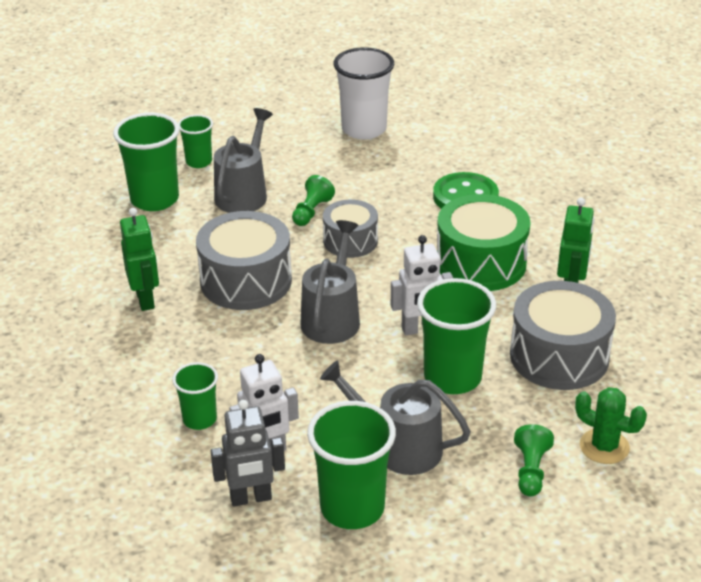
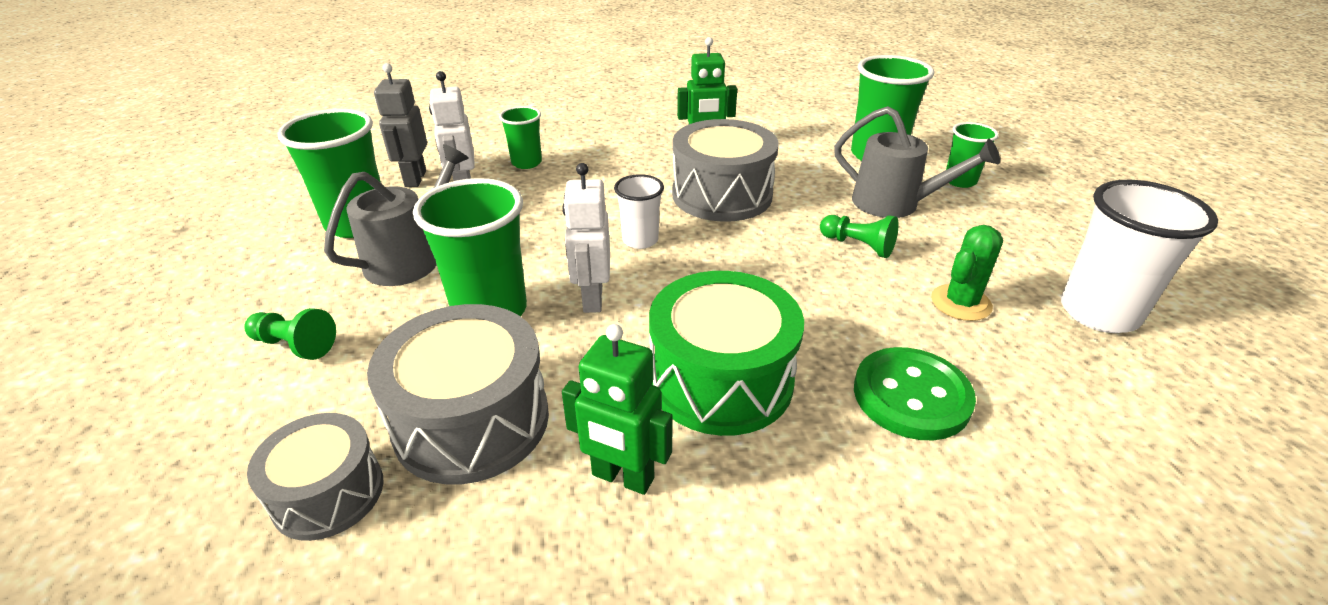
camera: 100 degrees right, 0 degrees up
(332, 317) = (640, 240): grey watering can -> white cup
(350, 241) = (790, 268): grey drum -> grey drum (328, 493)
(604, 446) = (270, 424): green cactus -> green cactus (961, 303)

